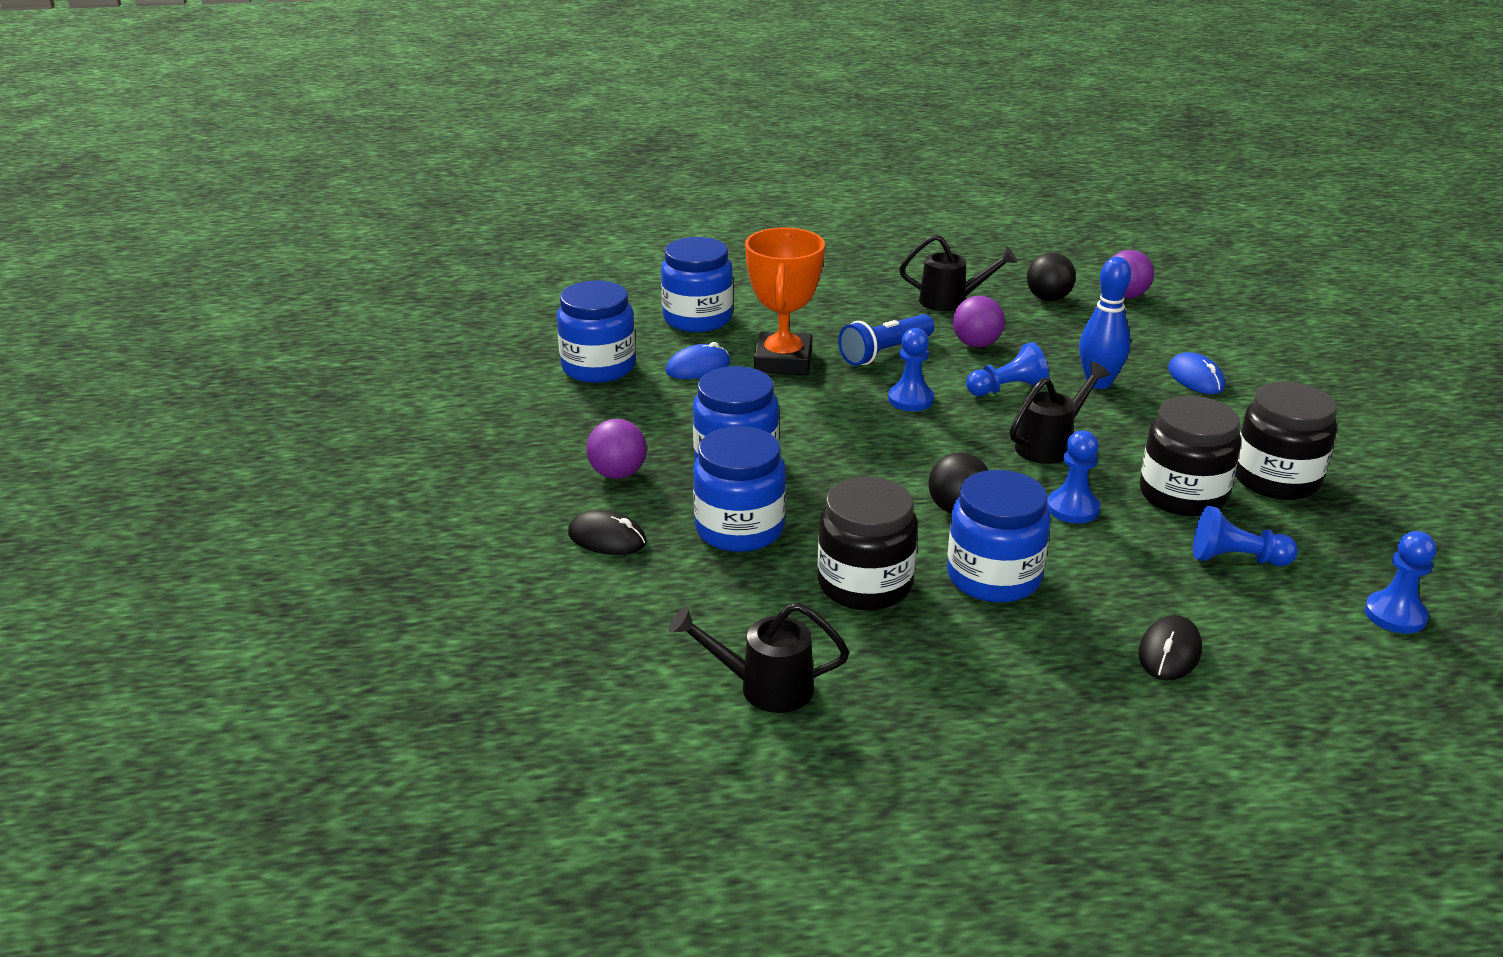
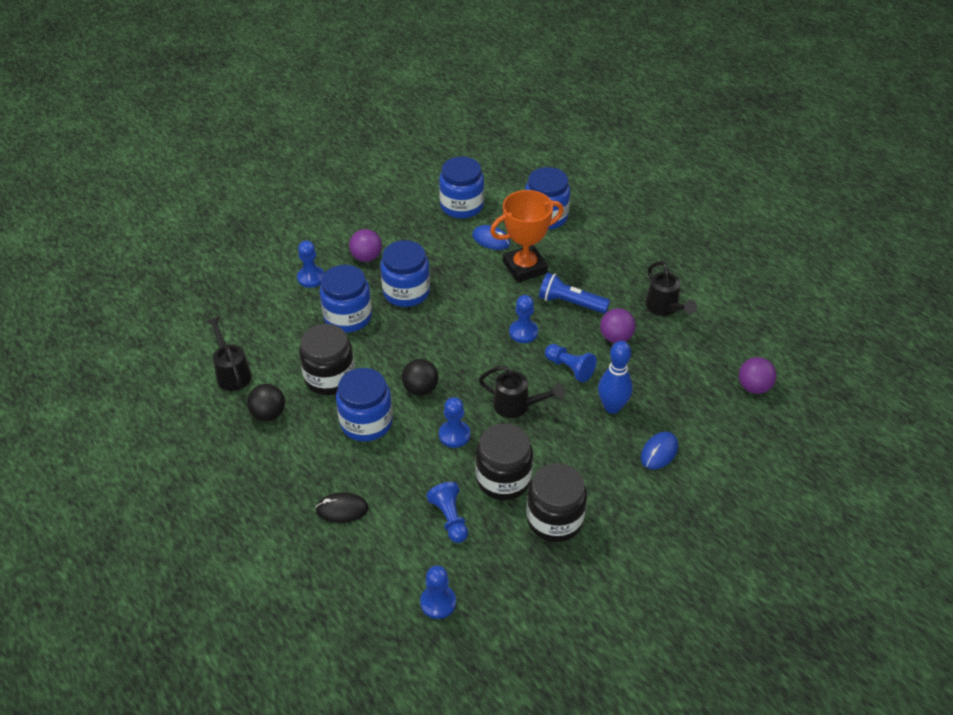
camera: 60 degrees right, 15 degrees up
(607, 538) = (311, 278): black mouse -> blue pawn
(1048, 298) = (712, 351): black ball -> black ball (268, 414)

